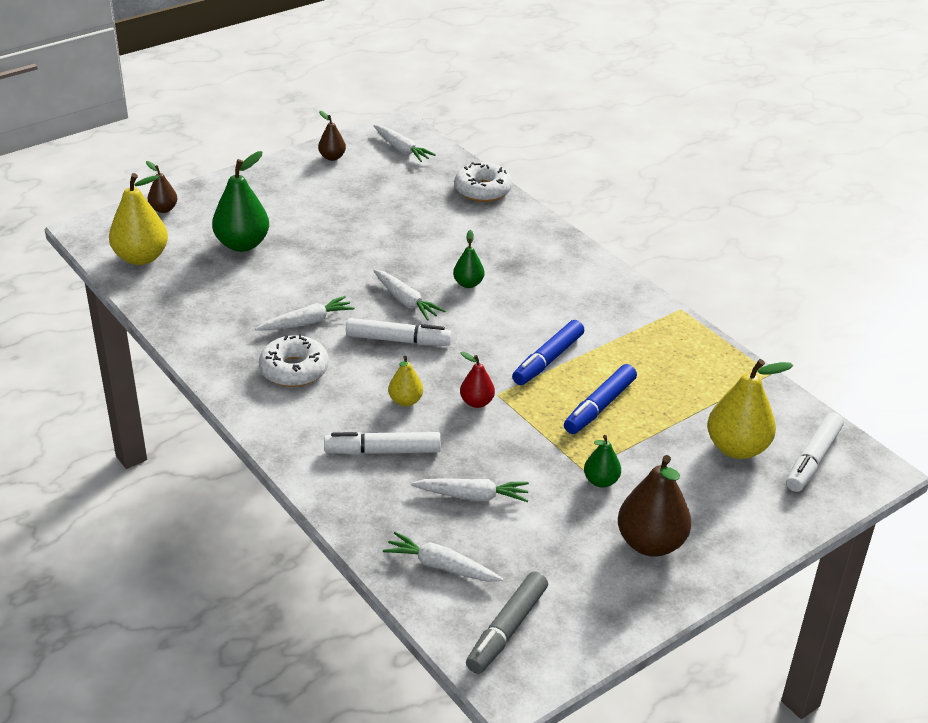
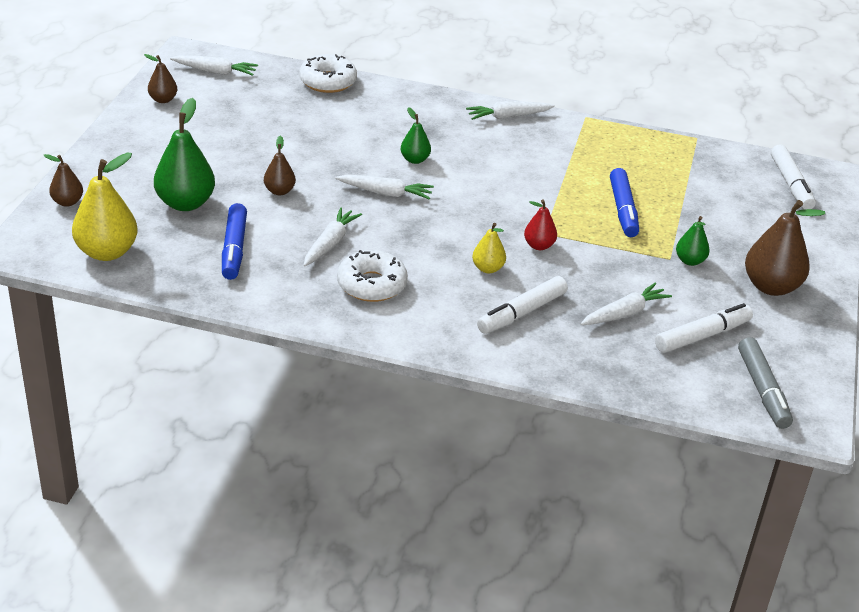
camera: 40 degrees left, 0 degrees up
(324, 264) = (279, 191): none -> brown pear
(398, 340) = (420, 225): white marker -> white marker (702, 336)
(441, 566) = (668, 372): white carrot -> white carrot (508, 116)
(548, 360) = (546, 192): blue marker -> blue marker (234, 249)
(737, 448) = (740, 198): yellow pear -> none

